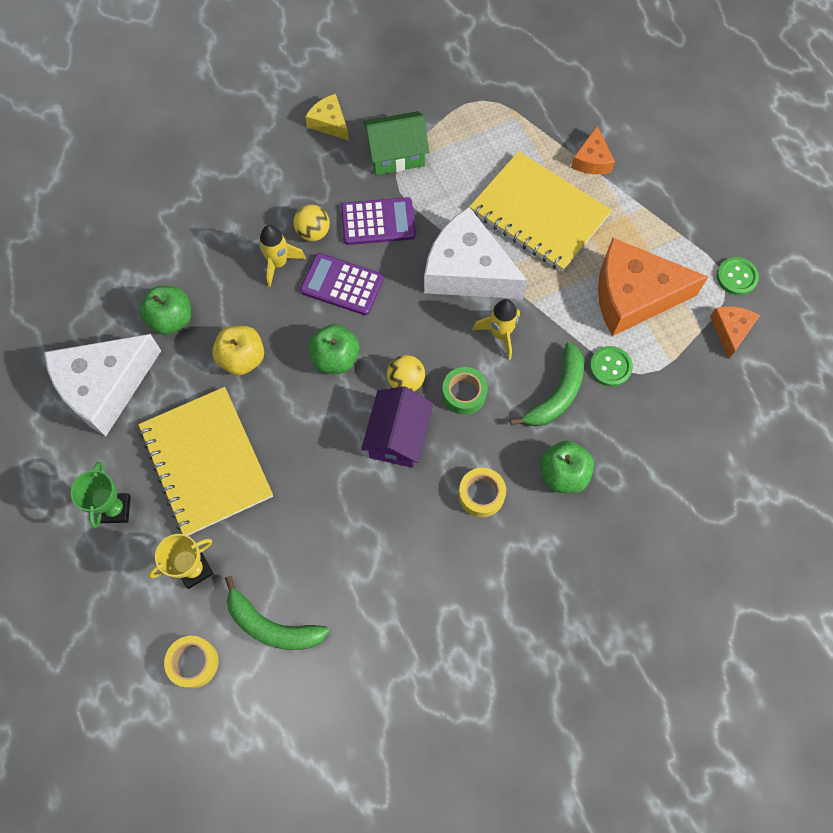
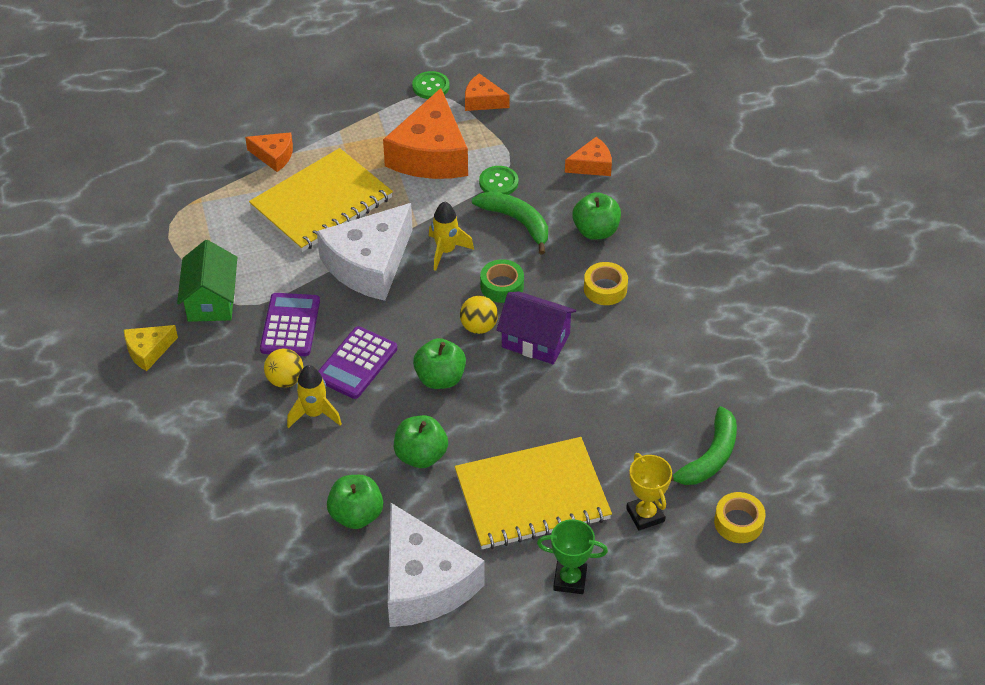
camera: 80 degrees left, 20 degrees down
(242, 359) = (421, 455): yellow apple -> green apple
(663, 457) = (592, 165): none -> orange cheese

